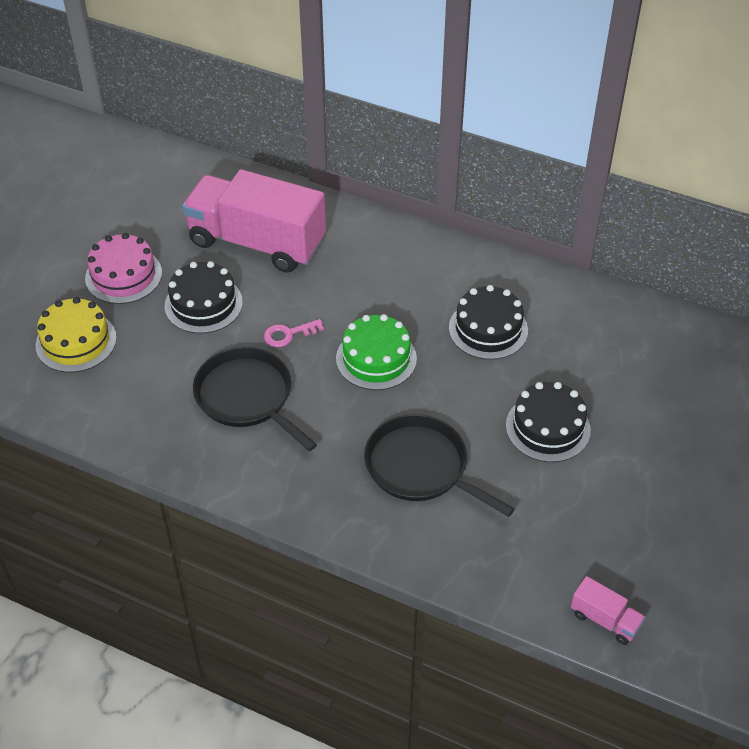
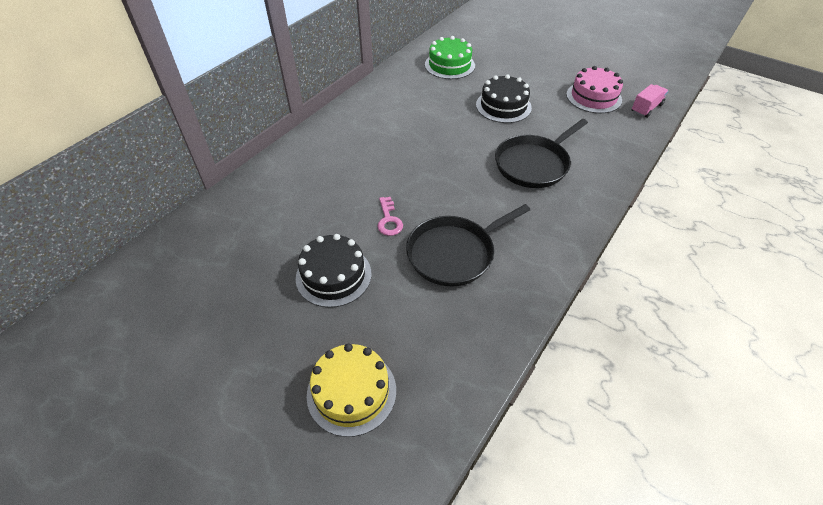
camera: 80 degrees left, 0 degrees up
(123, 275) = (268, 341): pink cake -> pink cake (593, 97)
(257, 242) = (269, 230): pink truck -> none
(376, 358) = (427, 173): green cake -> green cake (449, 65)
(488, 329) = (412, 117): black cake -> none

